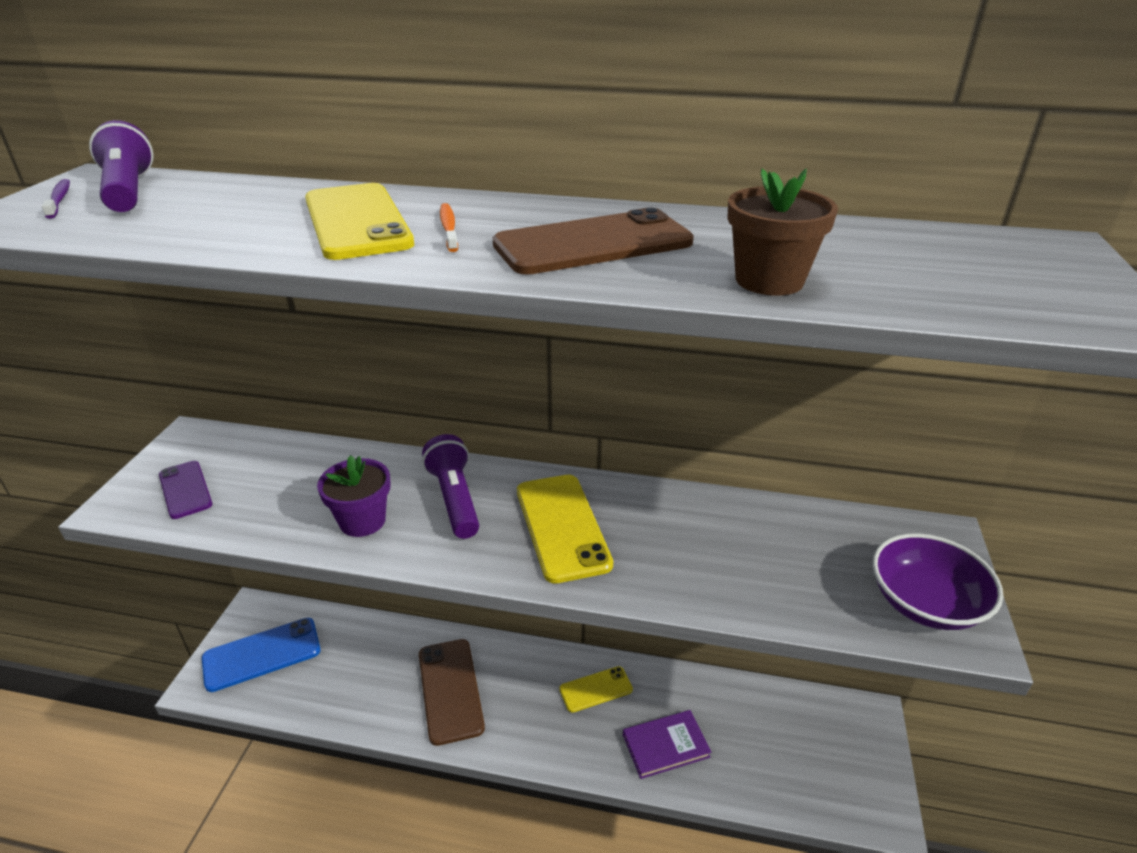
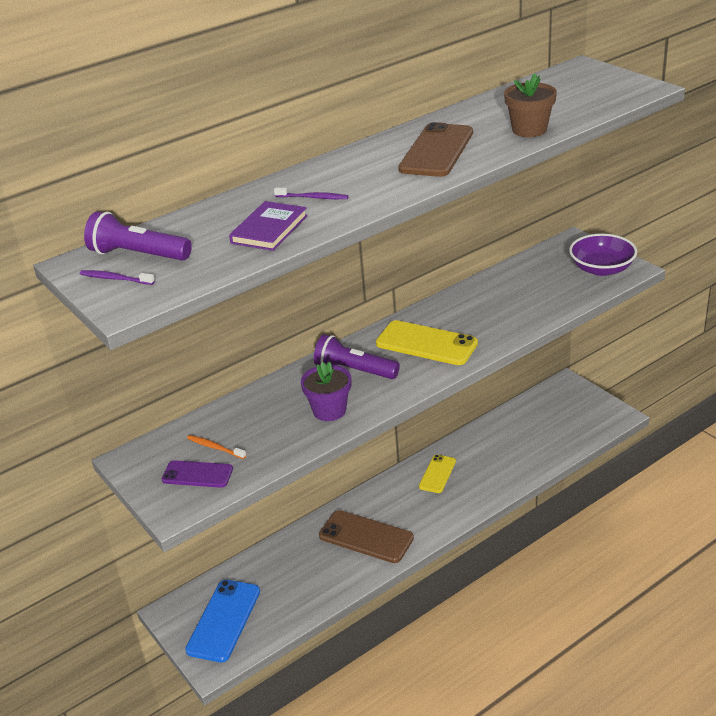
camera: 45 degrees left, 0 degrees up
(357, 222) = (313, 198): yellow phone -> purple toothbrush
(449, 228) = (361, 177): orange toothbrush -> orange toothbrush (215, 447)
(665, 745) = (502, 467): purple book -> purple book (269, 229)

